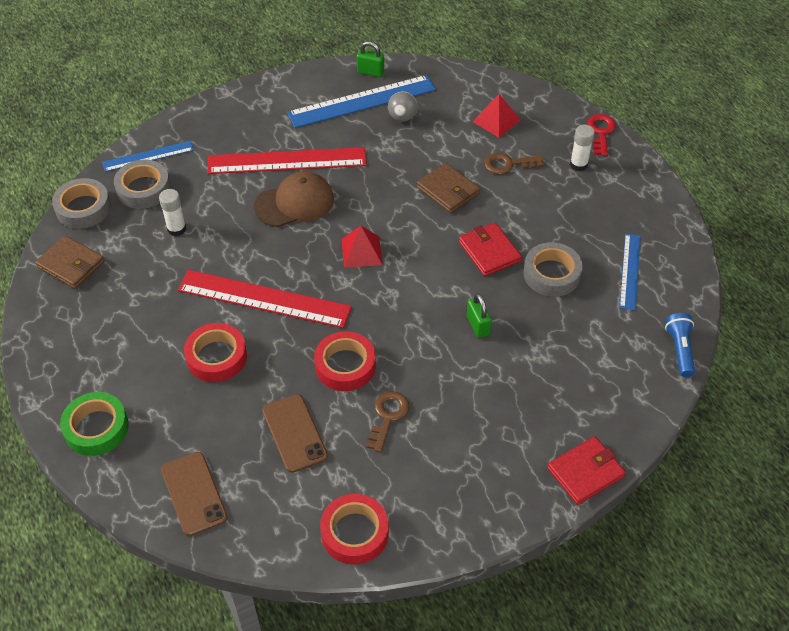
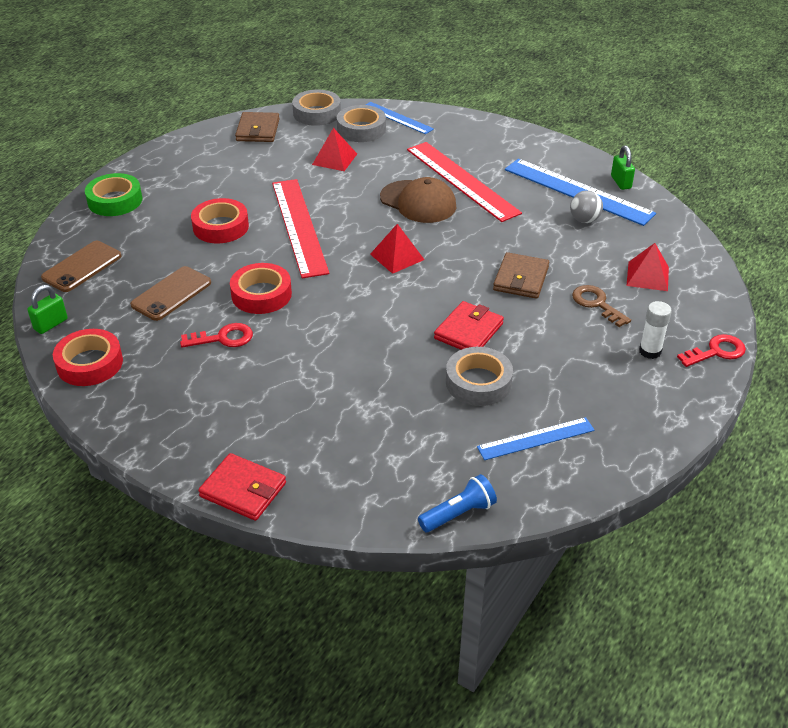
camera: 60 degrees right, 10 degrees down
(176, 229) = (334, 159): white glue stick -> red pyramid
(387, 417) = (223, 338): brown key -> red key
(478, 325) = (370, 355): green padlock -> green padlock (51, 324)

